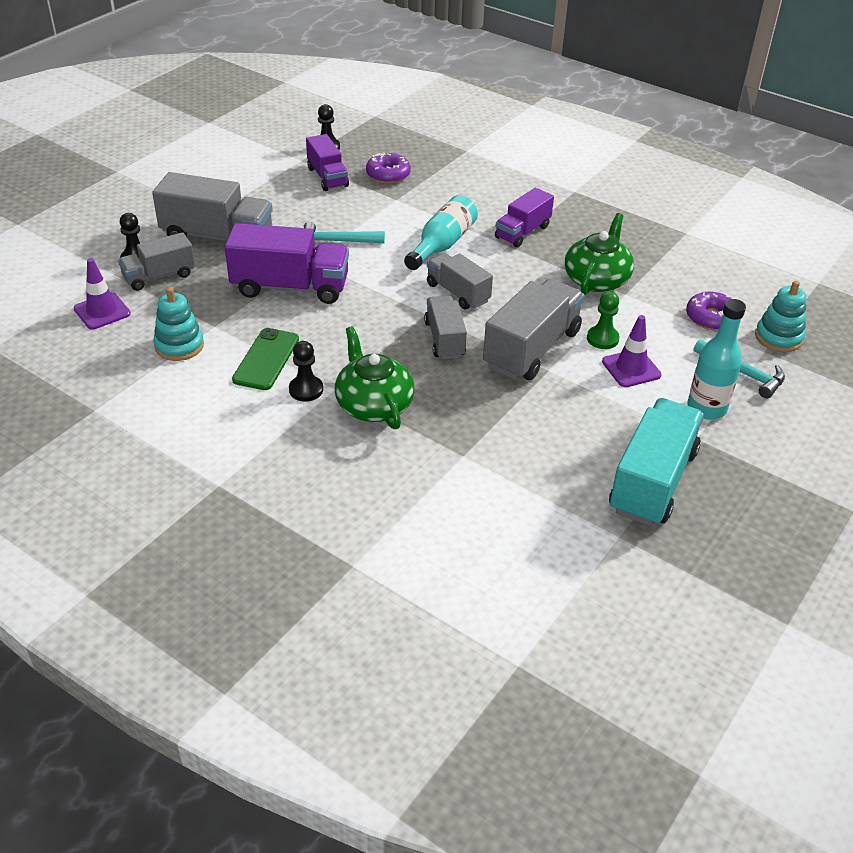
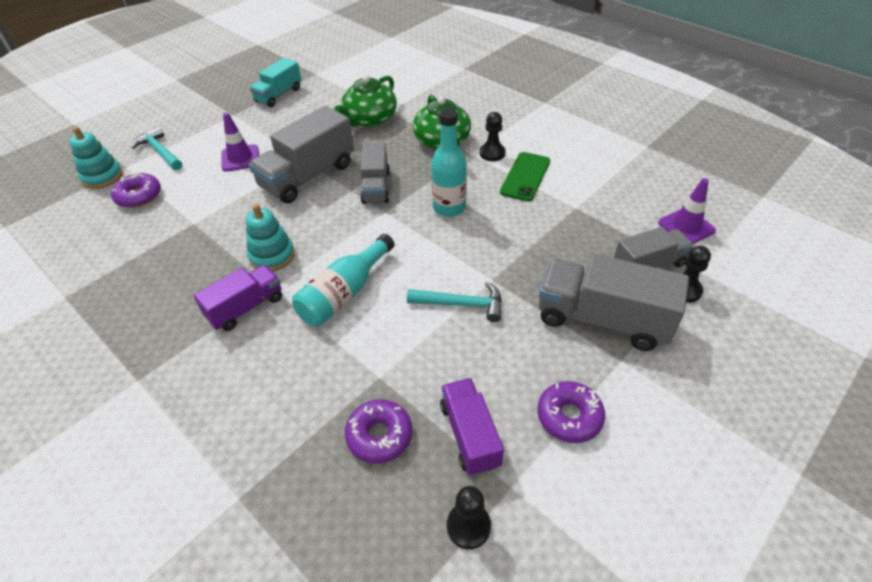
camera: 170 degrees left, 5 degrees up
(179, 346) = (601, 191): turquoise stacking toy -> turquoise stacking toy (272, 256)
(258, 187) = (569, 416): none -> purple donut
(290, 287) = (511, 245): purple truck -> none
(458, 293) = (349, 231): grey truck -> none
(597, 279) = (208, 240): green teapot -> green teapot (369, 119)
(602, 339) = (245, 182): green pawn -> none
(652, 481) = (279, 95): turquoise truck -> turquoise truck, size x0.61
(706, 408) = (209, 131): turquoise bottle -> turquoise bottle (449, 208)

